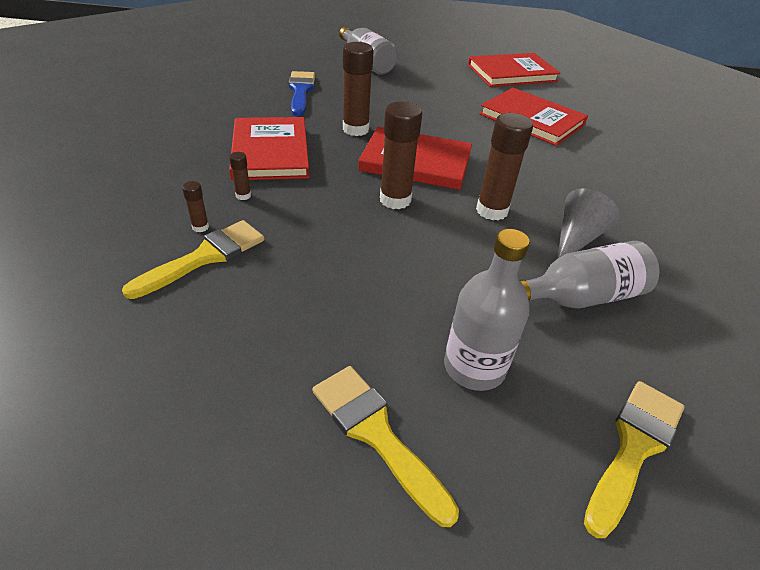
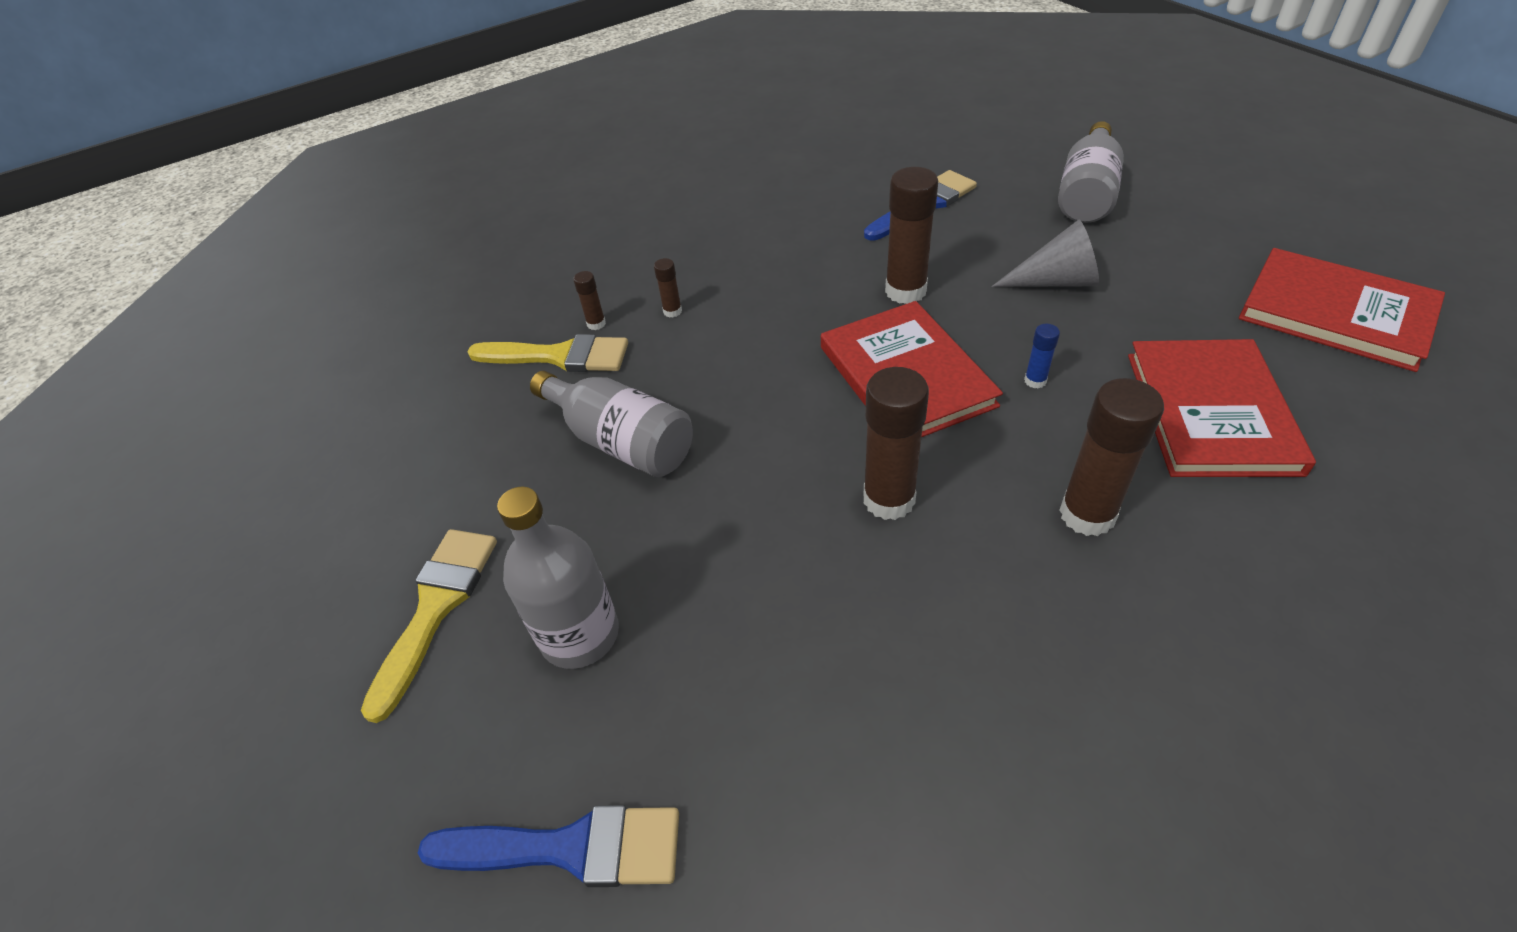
camera: 60 degrees right, 5 degrees up
(270, 152) = (769, 273): red book -> none
(395, 200) = (801, 409): brown glue stick -> brown glue stick (1087, 514)
(465, 138) = (1035, 381): none -> blue glue stick
(576, 239) = (932, 616): grey cone -> grey cone (1056, 281)
(581, 297) = (802, 679): grey bottle -> grey bottle (621, 441)
(633, 447) = (570, 848): yellow brush -> blue brush

